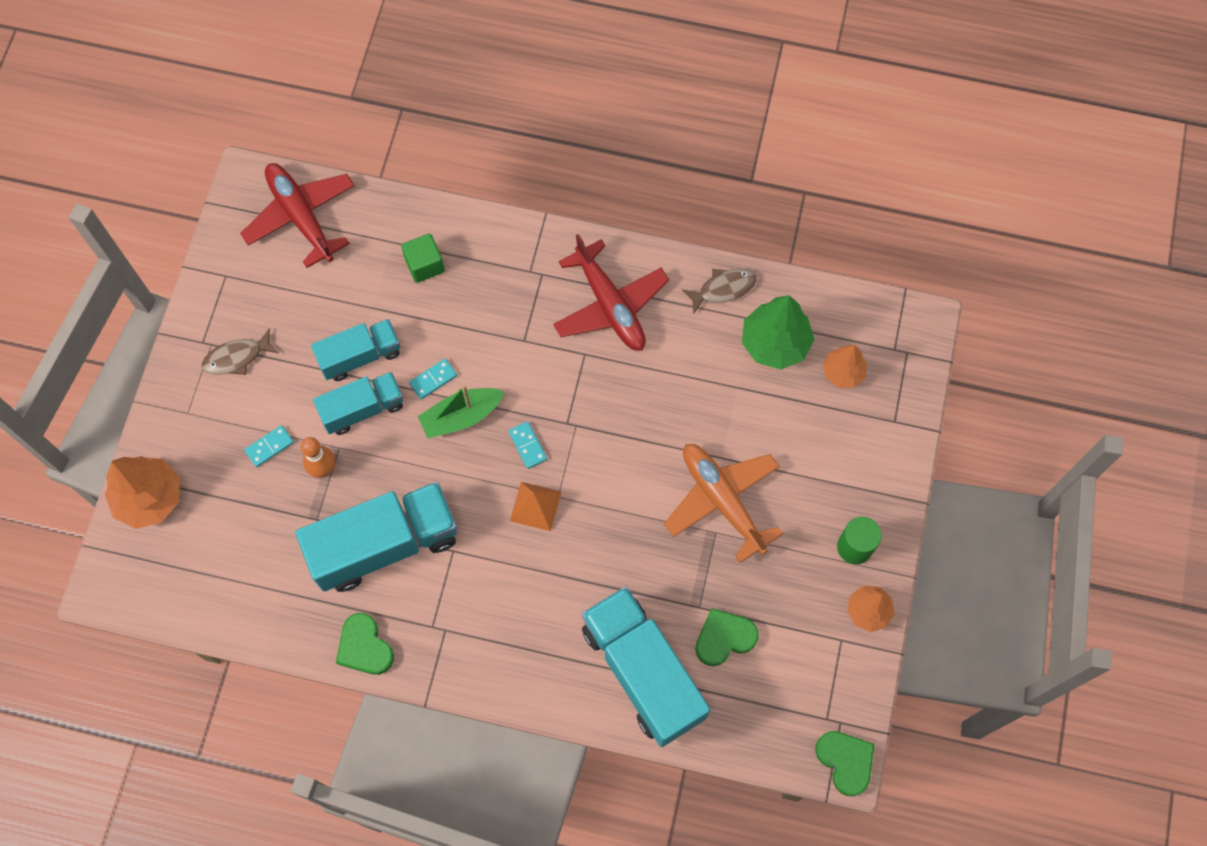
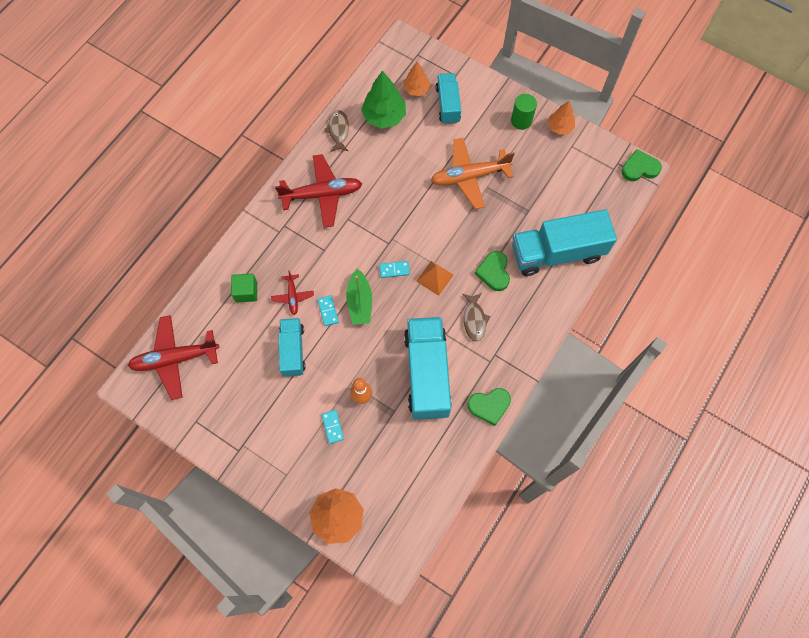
camera: 70 degrees left, 0 degrees up
(237, 357) = (260, 430): brown fish -> brown fish (474, 320)
(363, 409) = (330, 360): turquoise truck -> turquoise truck (448, 105)
(439, 326) = (293, 296): none -> red plane
(724, 638) = (551, 203): green heart -> green heart (494, 272)

